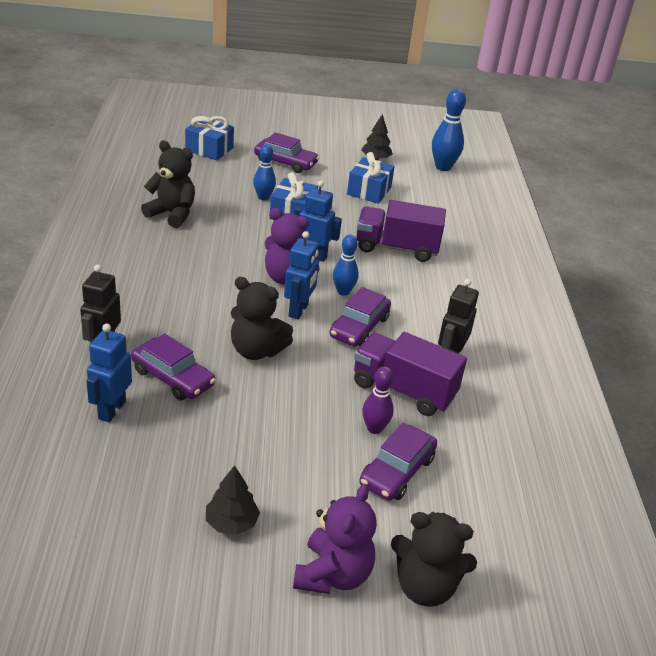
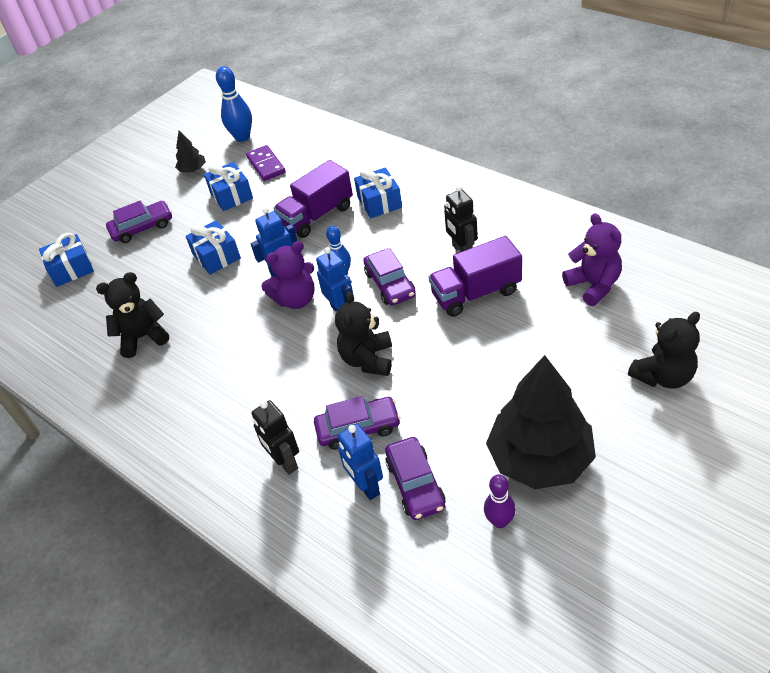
camera: 40 degrees left, 10 degrees up
(231, 523) = (540, 459): black tree -> black tree, size x2.29
(256, 350) = (367, 359): black teddy bear -> black teddy bear turned 120 degrees clockwise
(263, 197) = (177, 265): blue bowling pin -> none
(333, 575) = (624, 421): purple teddy bear -> purple teddy bear (593, 285)
(374, 428) = (503, 329): purple bowling pin -> purple bowling pin (500, 521)
(397, 471) = (552, 338): purple car -> purple car (415, 484)
(425, 194) = (266, 165): none -> purple domino
(454, 278) = (379, 202): none -> blue gift

